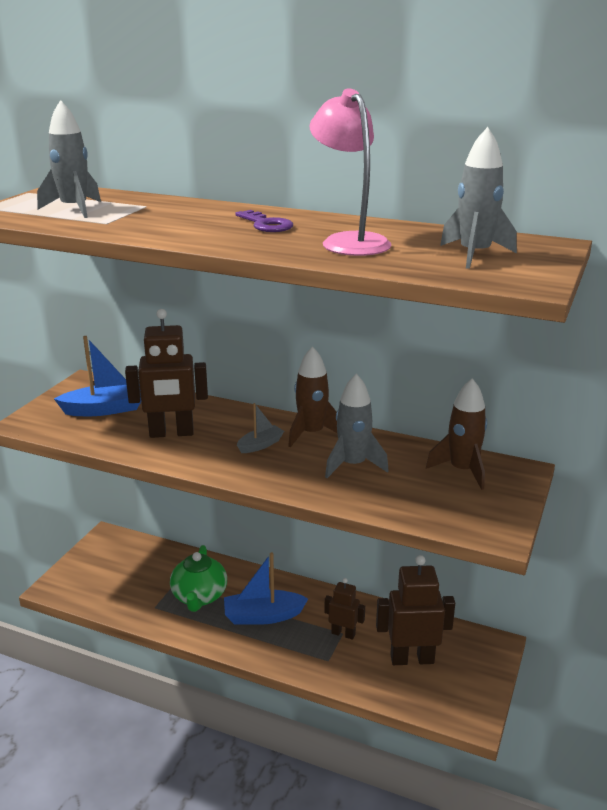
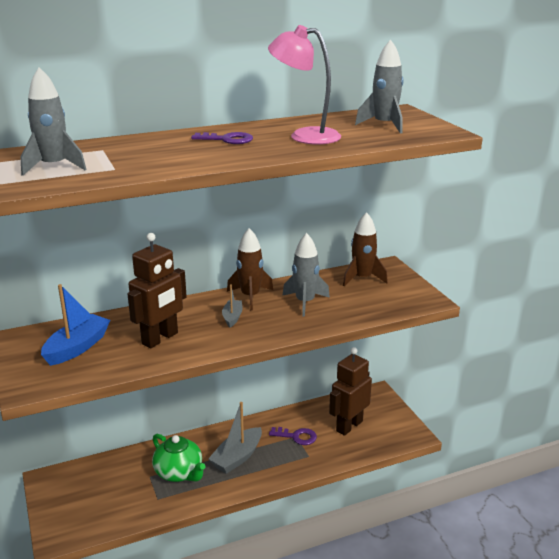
camera: 45 degrees left, 0 degrees up
(263, 616) = (237, 457): blue boat -> grey boat
(343, 633) = (297, 436): brown robot -> purple key

